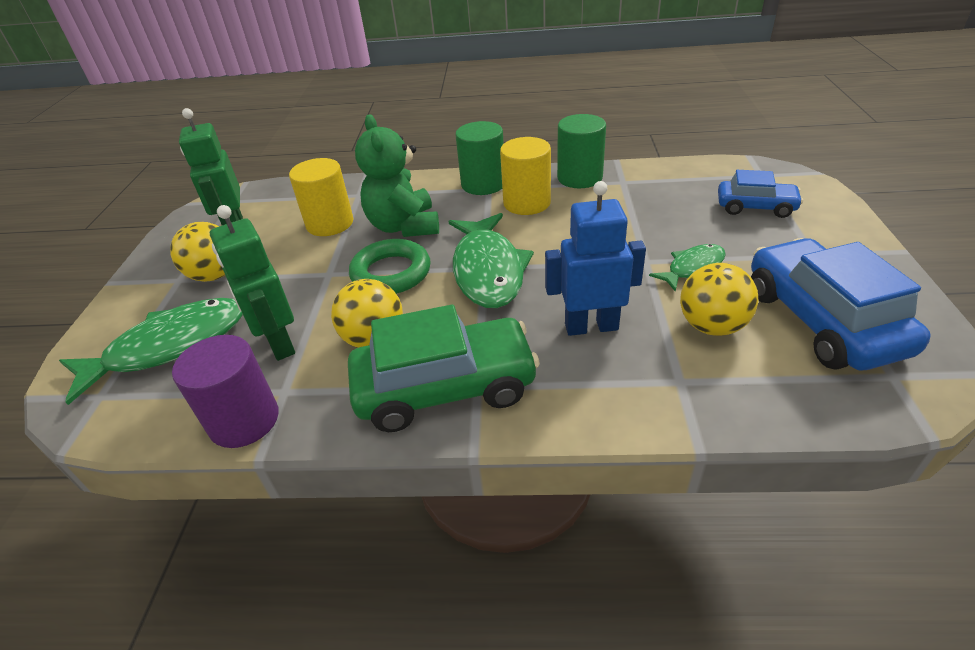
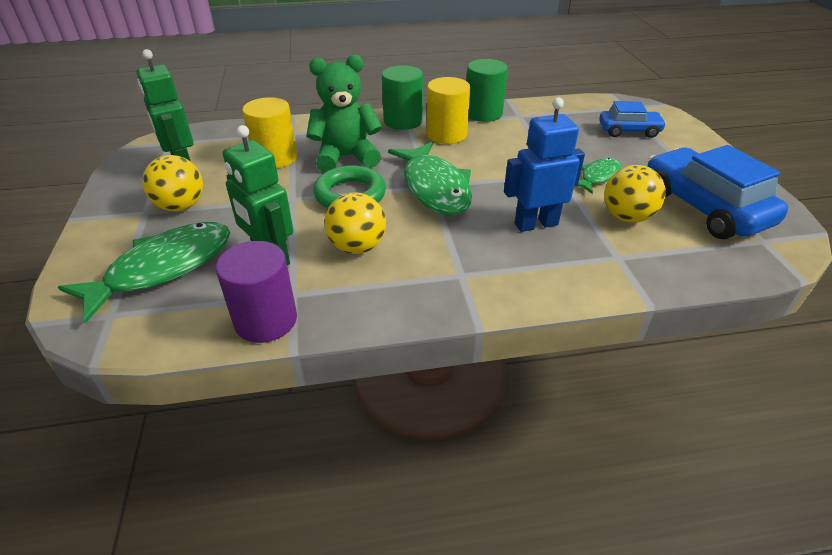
camera: 15 degrees left, 0 degrees up
(404, 226) = (346, 157): green teddy bear -> green teddy bear turned 105 degrees clockwise
(445, 387) = (435, 278): green car -> none

